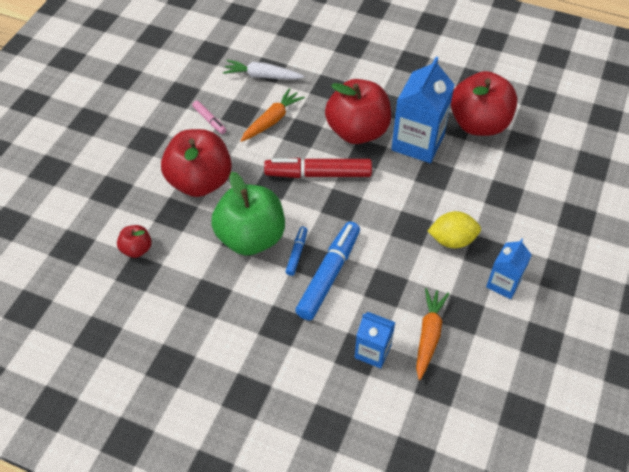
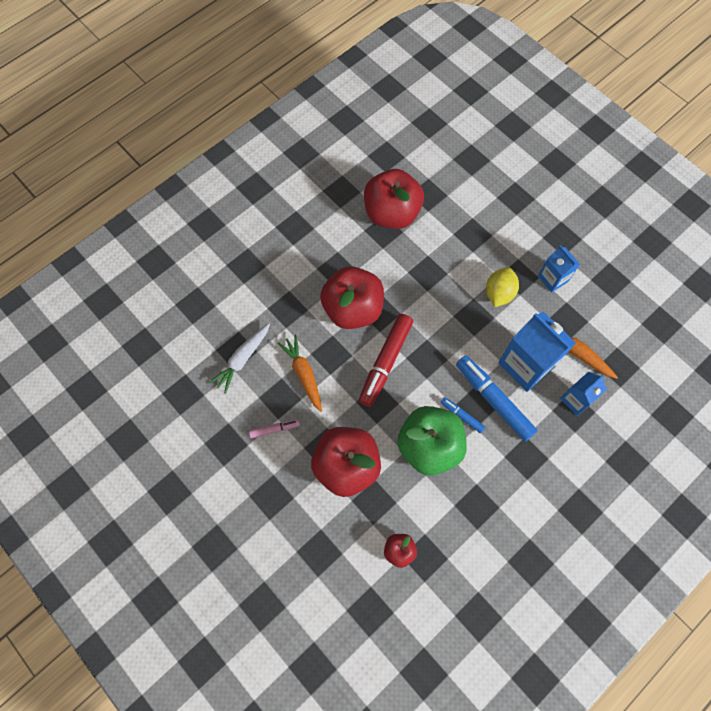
camera: 65 degrees left, 15 degrees up
(418, 142) = (389, 268): blue carton -> blue carton (526, 365)

